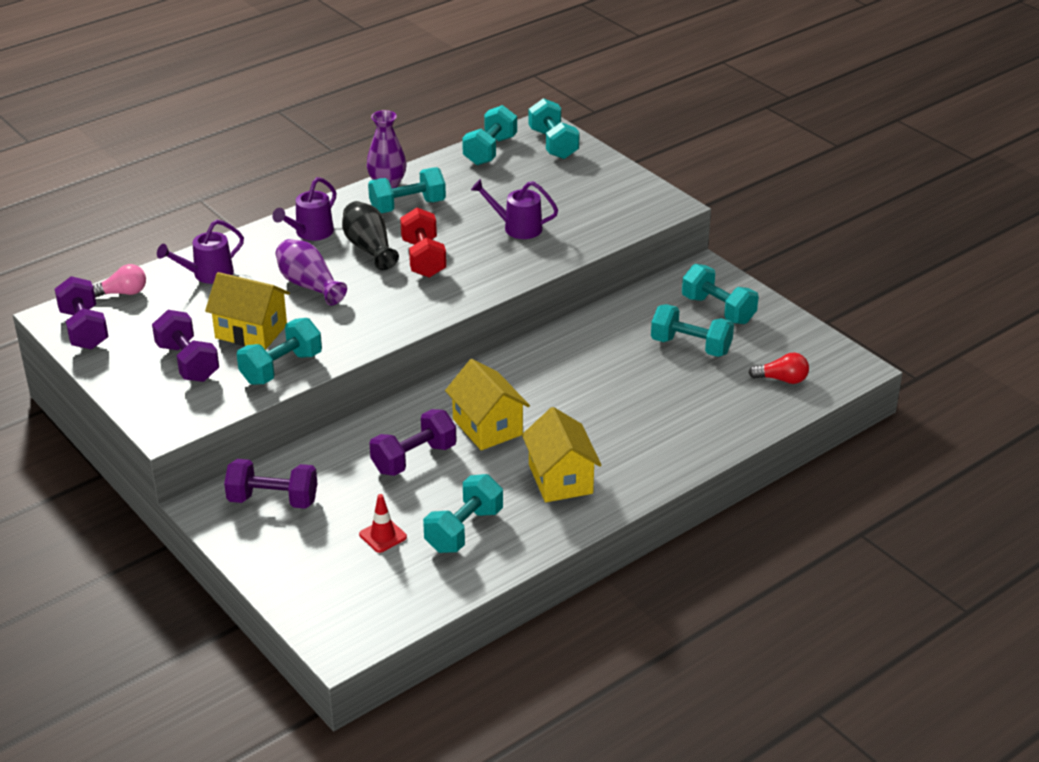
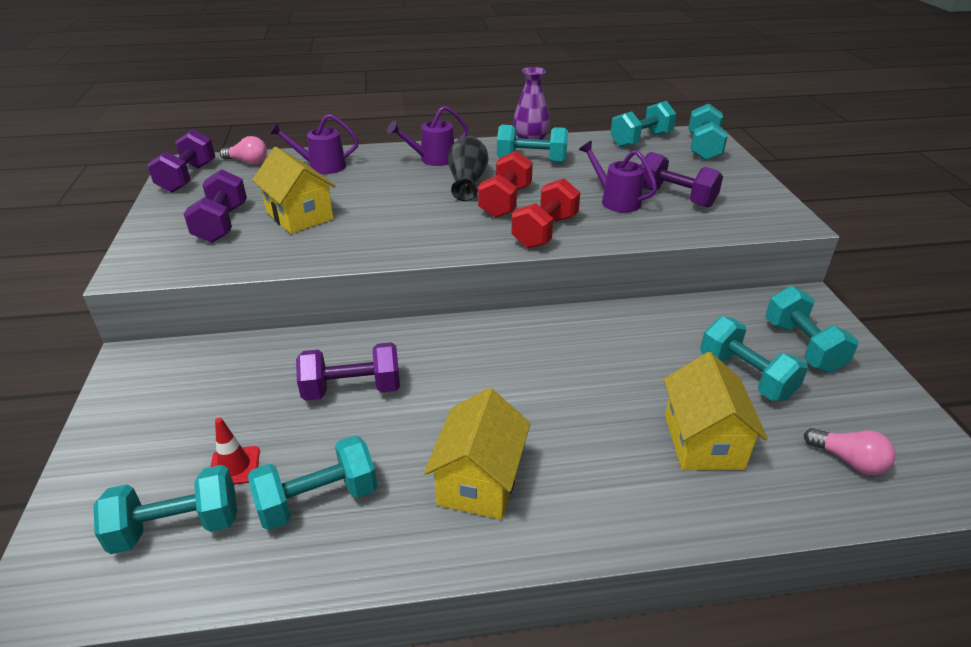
camera: 30 degrees right, 0 degrees up
(273, 500) = (188, 379): purple dumbbell -> purple dumbbell (675, 197)
(281, 368) = (285, 253): turquoise dumbbell -> turquoise dumbbell (177, 527)
(309, 285) = (387, 195): purple vase -> none
(482, 277) = (545, 232): none -> red dumbbell
(487, 427) = (454, 384): yellow house -> yellow house (703, 441)
(782, 379) = (848, 460): red light bulb -> pink light bulb

